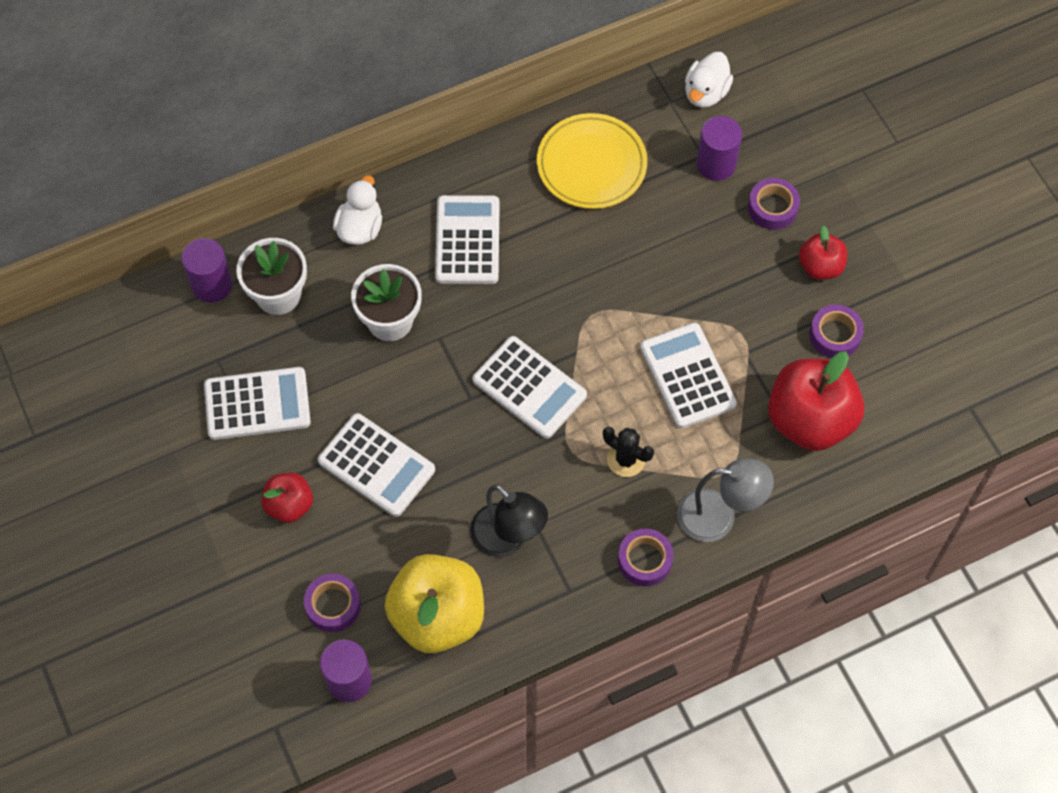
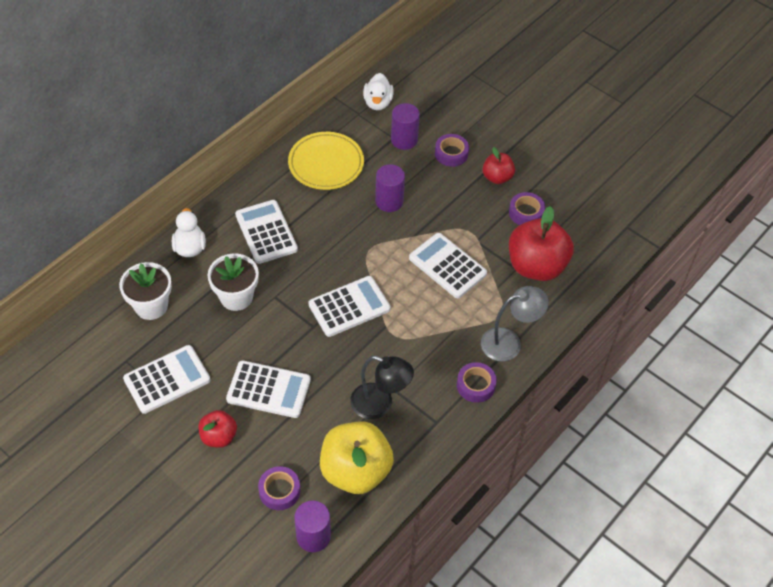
camera: 25 degrees left, 10 degrees down
(212, 285) = (101, 315): purple cylinder -> purple cylinder (389, 201)
(529, 388) = (349, 307): white calculator -> white calculator turned 45 degrees counterclockwise
(626, 459) = (433, 328): black cactus -> none

